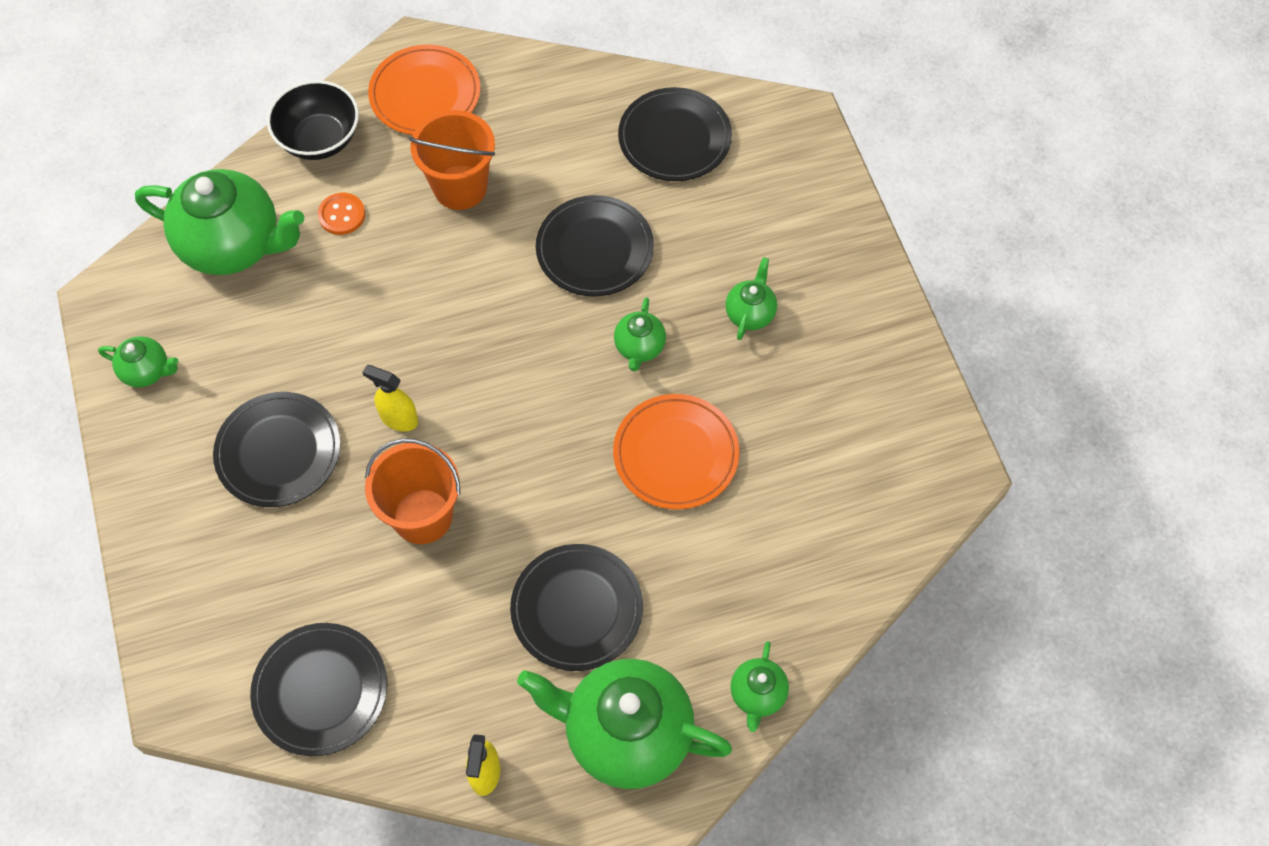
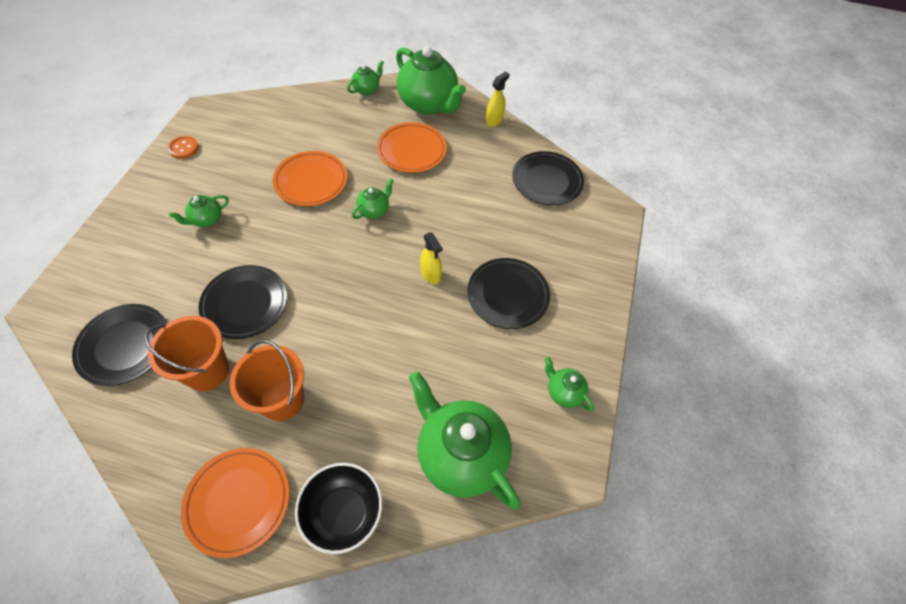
camera: 150 degrees left, 5 degrees down
(342, 215) = (373, 430): orange button -> orange button (184, 148)
(422, 516) = (452, 222): orange bucket -> orange bucket (207, 371)
(577, 609) = (411, 150): black plate -> orange plate
(639, 347) = (277, 236): green teapot -> green teapot (374, 211)

